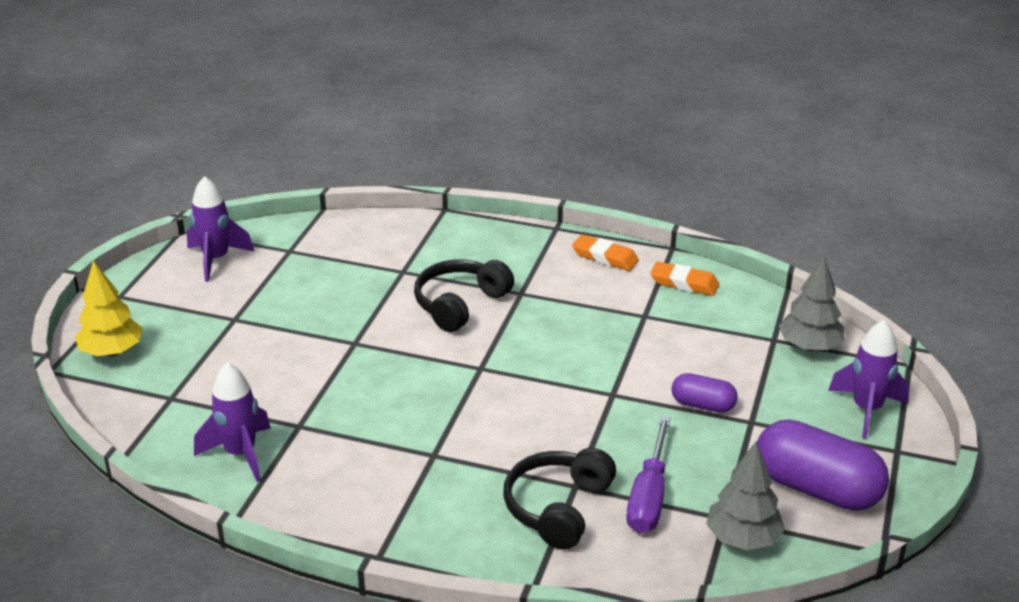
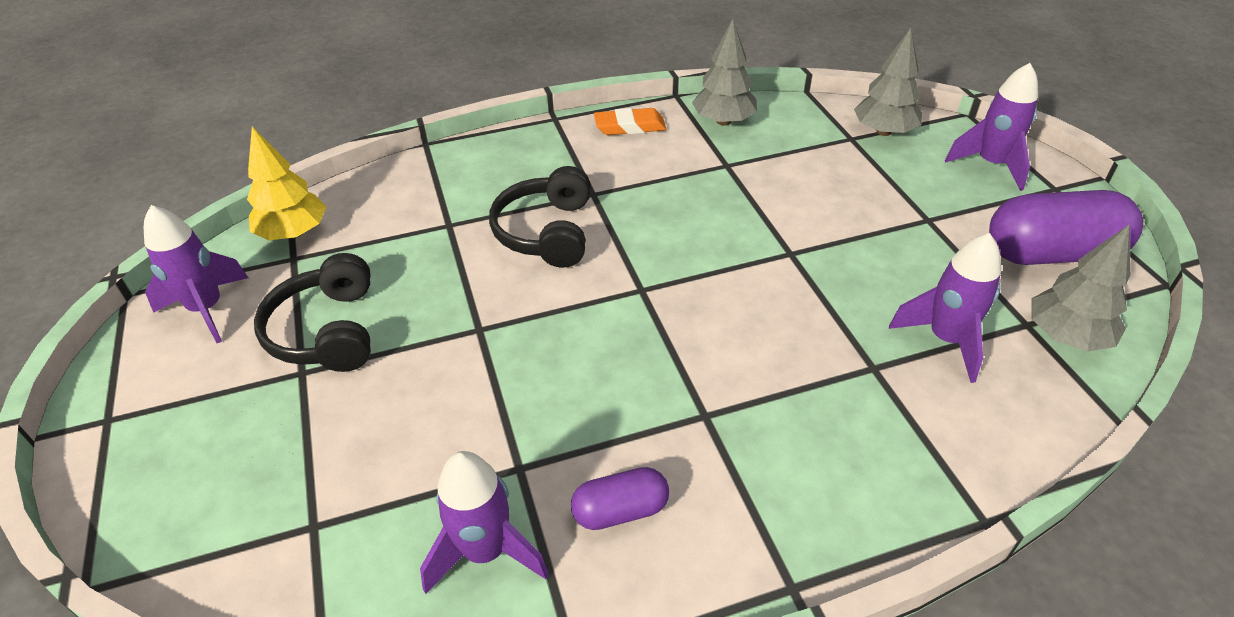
camera: 35 degrees left, 10 degrees up
(112, 351) = (164, 505): yellow tree -> yellow tree (294, 233)
(558, 508) = (889, 402): black headphones -> black headphones (327, 331)
(649, 496) = (946, 340): purple screwdriver -> purple rocket
(684, 283) = (723, 121): orange eraser -> grey tree
(703, 405) = (874, 224): purple capsule -> purple capsule (620, 510)

